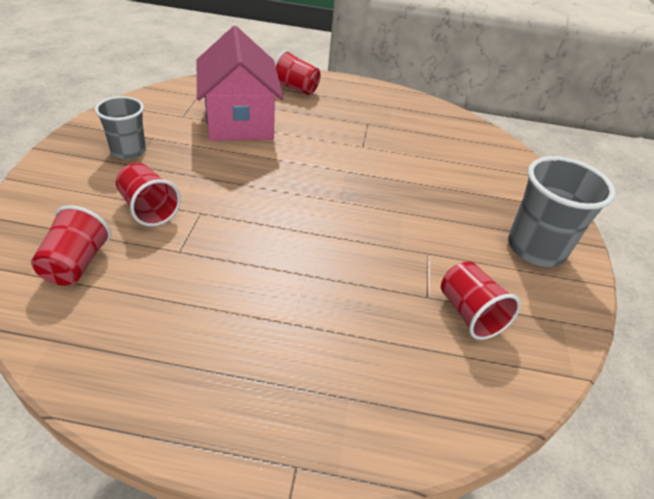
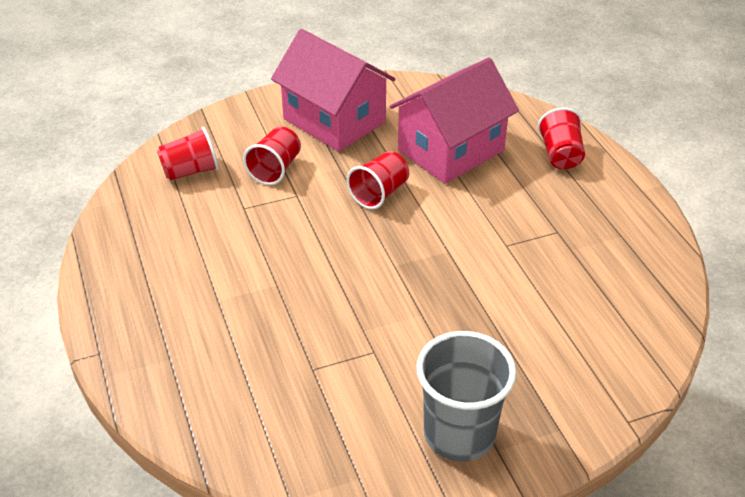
camera: 65 degrees right, 0 degrees up
(128, 151) = (334, 120): grey cup -> pink house
(470, 314) = (313, 404): red cup -> red cup (379, 193)

